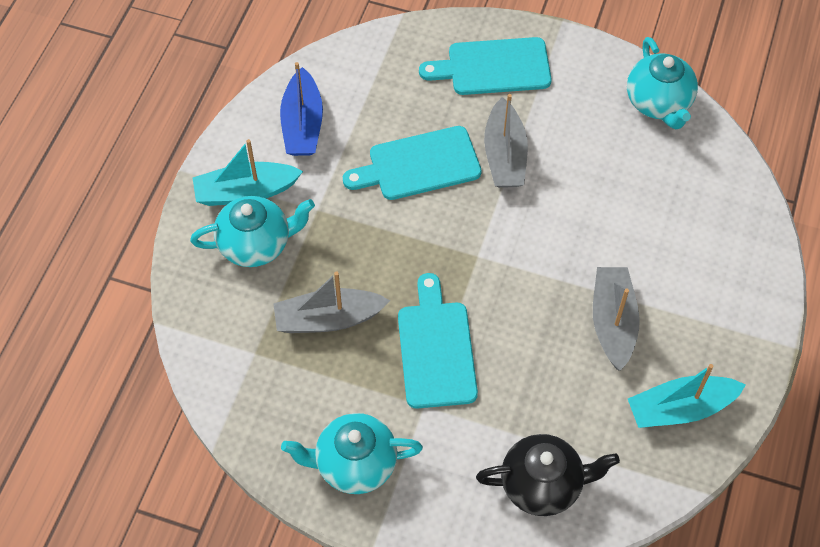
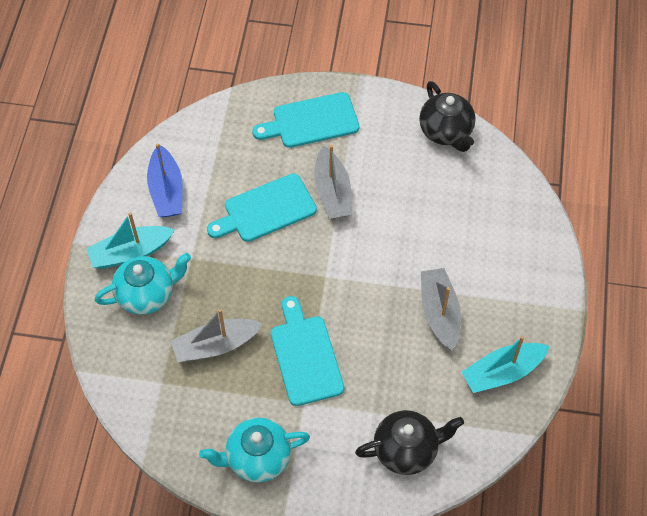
camera: 10 degrees left, 0 degrees up
(658, 103) = (446, 132): turquoise teapot -> black teapot

